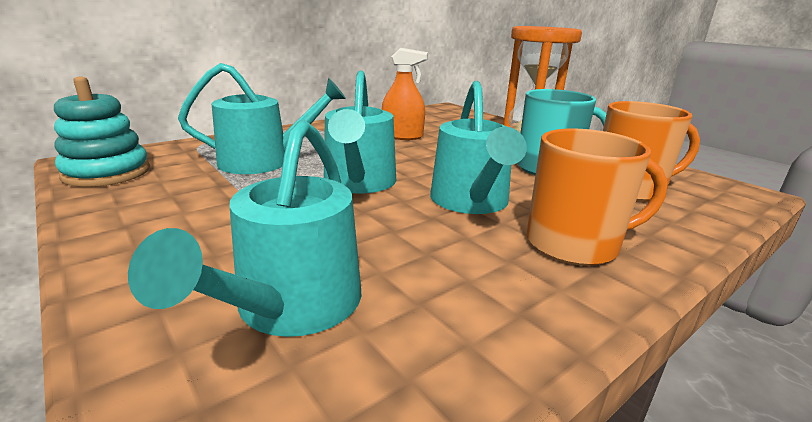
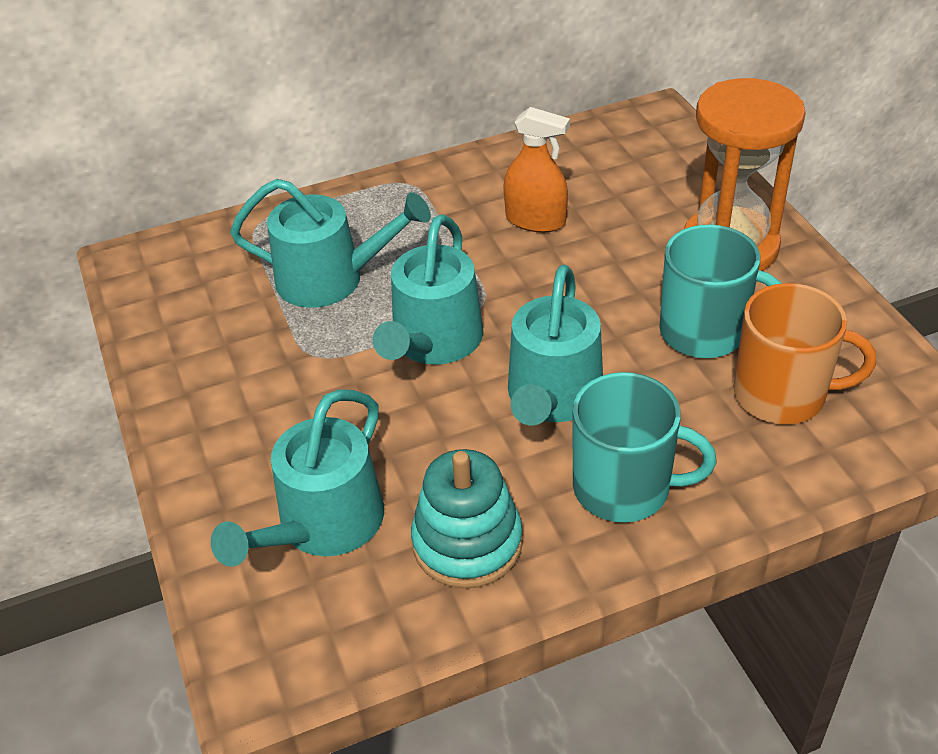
camera: 20 degrees right, 20 degrees up
(107, 173) = (157, 289): turquoise stacking toy -> turquoise stacking toy (467, 543)
(574, 244) = (624, 488): orange mug -> turquoise mug

